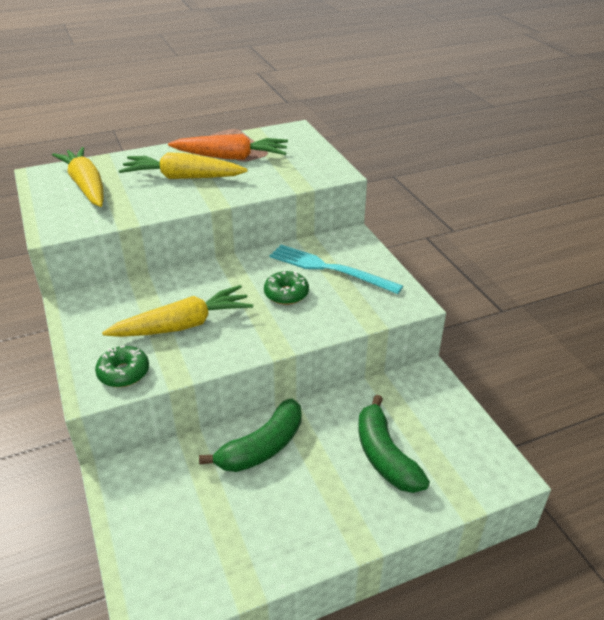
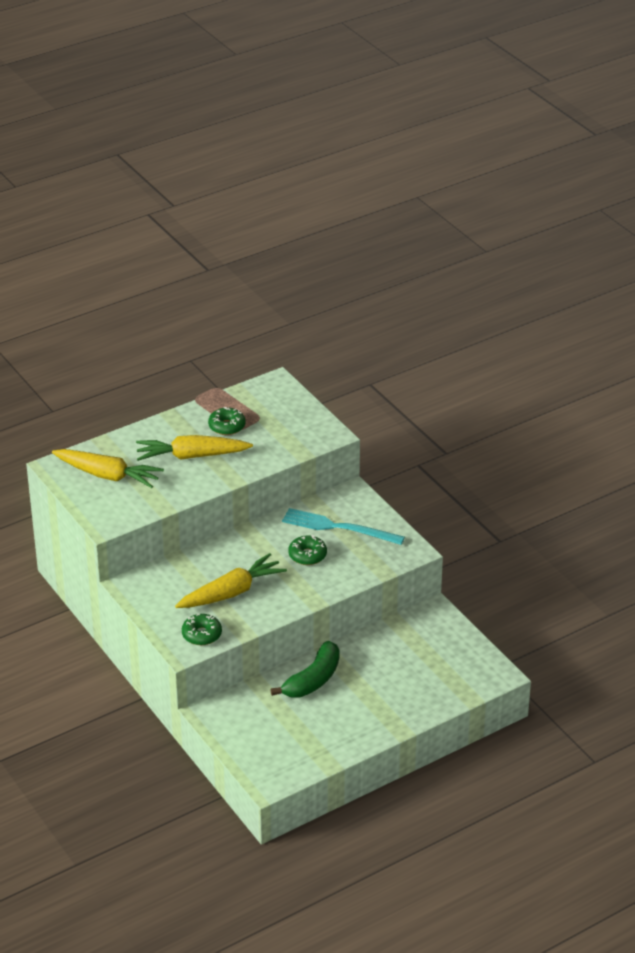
camera: 10 degrees left, 0 degrees up
(86, 186) = (108, 475): yellow carrot -> yellow carrot turned 150 degrees clockwise
(231, 157) = (227, 426): orange carrot -> green donut
(384, 455) = (407, 674): green banana -> none

